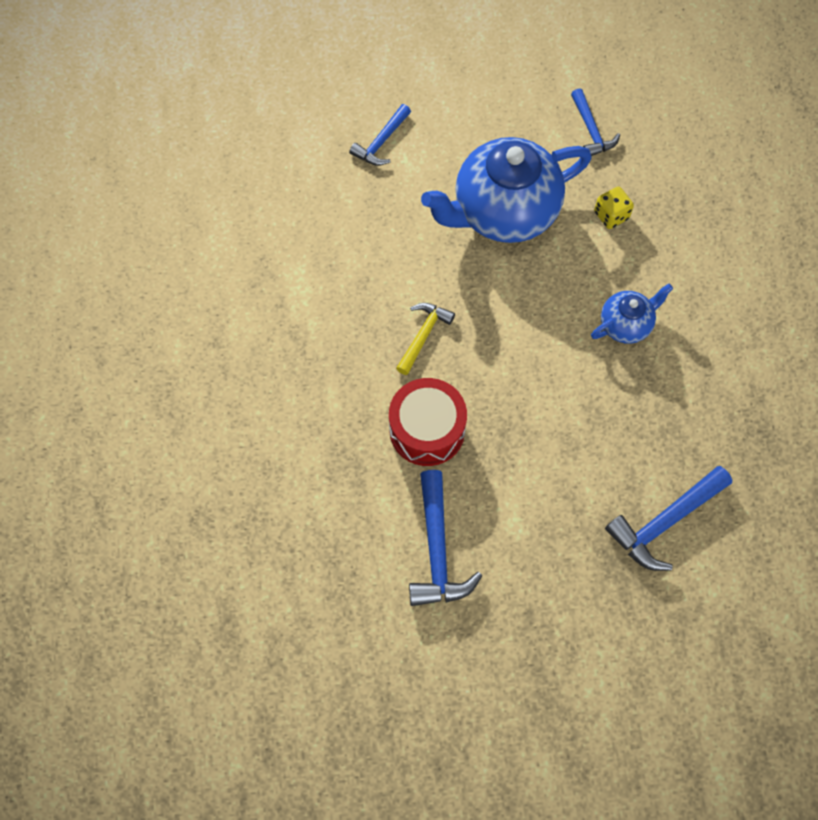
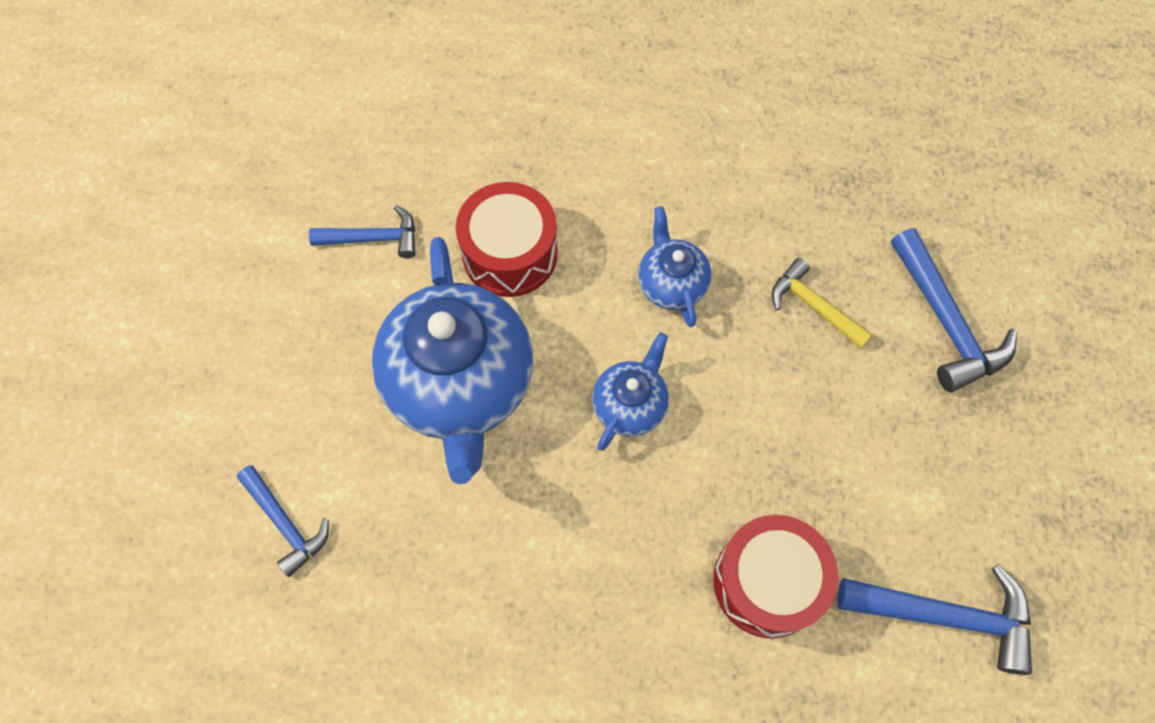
camera: 75 degrees left, 0 degrees up
(423, 335) = (621, 548): yellow hammer -> yellow hammer (814, 306)
(524, 318) = (630, 405): none -> blue teapot
(611, 215) = (509, 253): yellow dice -> red drum

